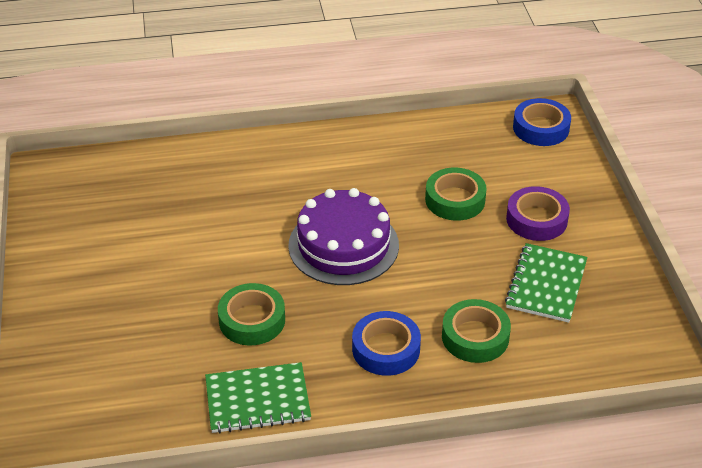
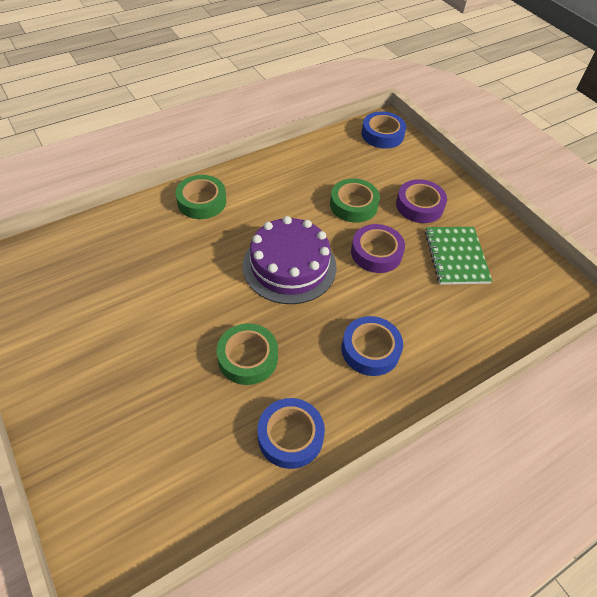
camera: 25 degrees left, 10 degrees up
(257, 400) = (290, 436): green notebook -> blue tape
(451, 256) = (376, 253): none -> purple tape
(475, 337) = (431, 316): green tape -> green tape (201, 201)

